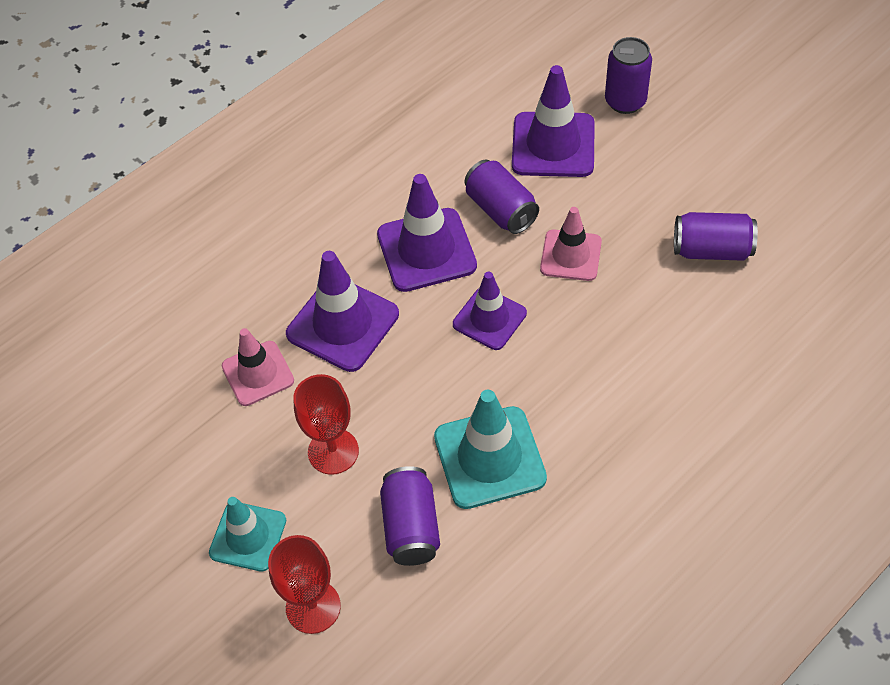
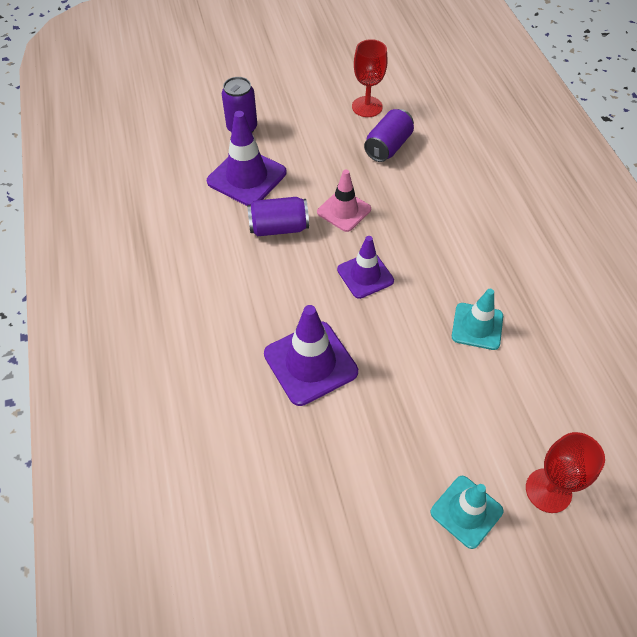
camera: 65 degrees left, 0 degrees up
(258, 373) = (318, 440): pink traffic cone -> none
(333, 451) = (420, 418): red goblet -> red goblet (367, 107)
(411, 527) = (509, 397): purple can -> none
(426, 250) = (281, 283): purple traffic cone -> none
(489, 457) = (477, 326): turquoise traffic cone -> turquoise traffic cone, size x0.66

